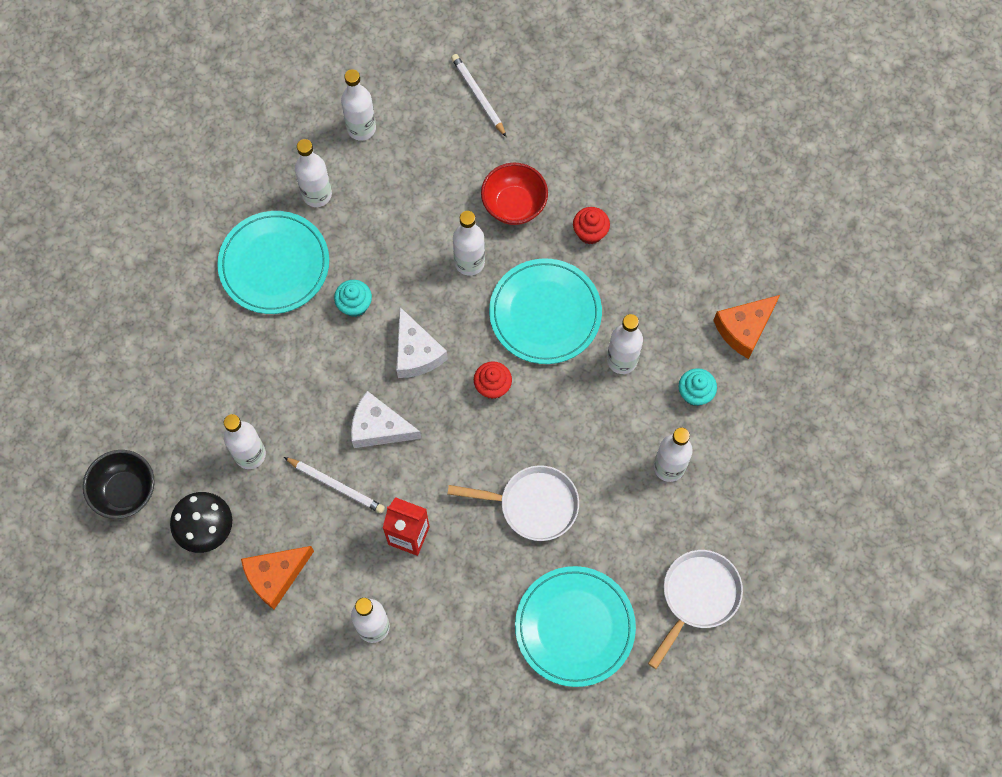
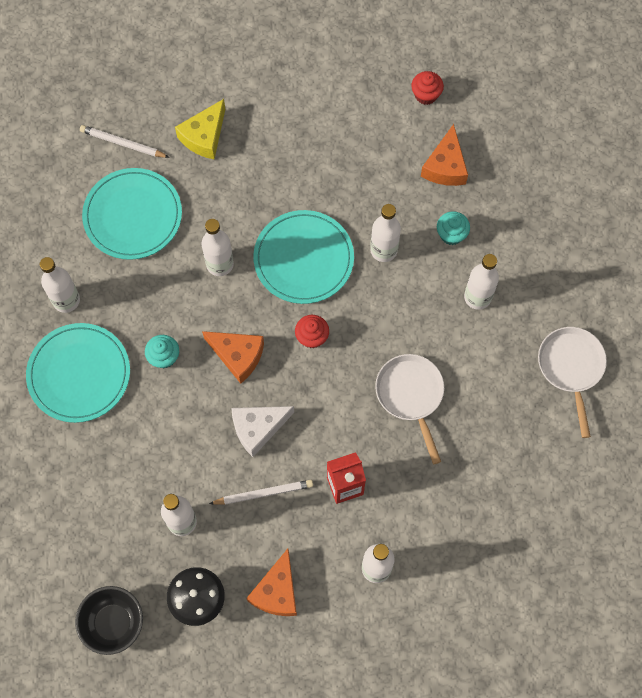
camera: 40 degrees left, 0 degrees up
(361, 128) = (57, 229): white bottle -> none
(416, 352) = (238, 356): white cheese -> orange cheese
(514, 205) = (216, 201): red bowl -> none
(533, 505) = (410, 395): white pan -> white pan turned 75 degrees counterclockwise
(553, 141) = (204, 136): none -> yellow cheese
(574, 627) = (510, 454): turquoise plate -> turquoise plate (133, 216)
(590, 232) = (285, 180): red cupcake -> red cupcake (426, 95)

